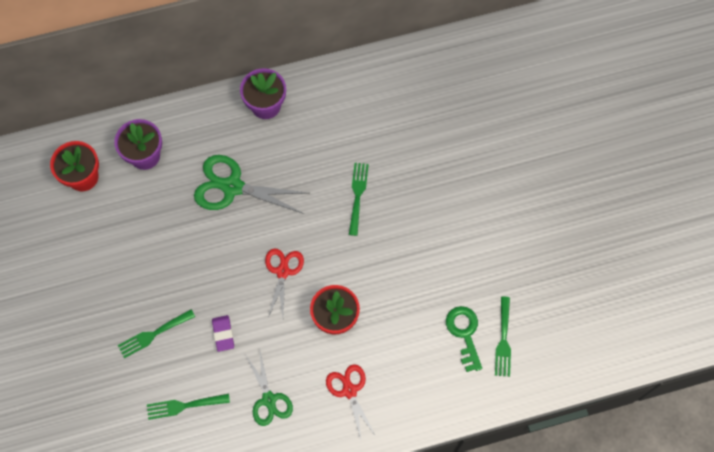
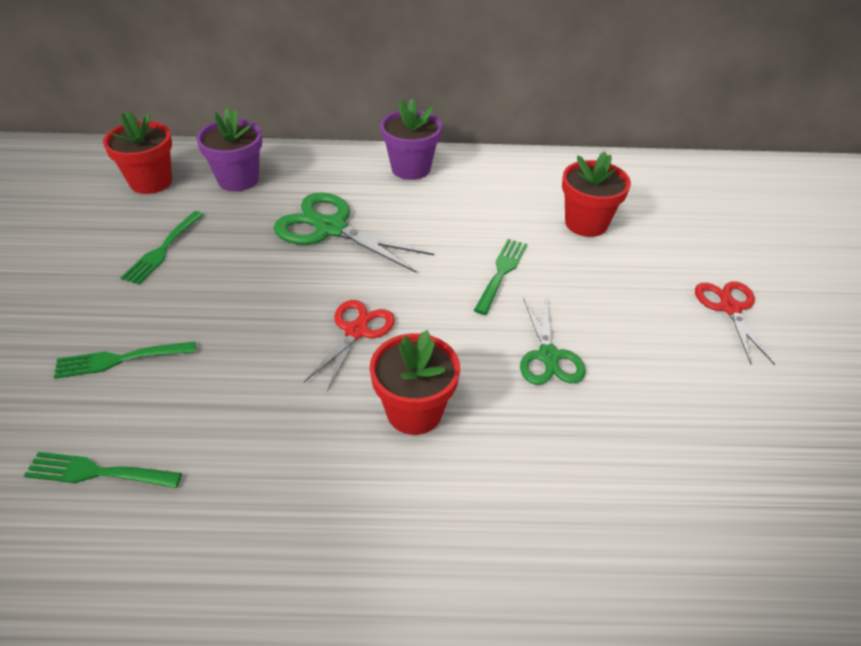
camera: 15 degrees right, 25 degrees down
(223, 334) = (224, 386): purple eraser -> none
(269, 399) = (246, 504): green scissors -> green scissors (548, 356)
(349, 390) = (398, 531): red scissors -> red scissors (729, 308)
(404, 130) = (586, 223): none -> red flower pot
(464, 333) = (640, 492): green key -> none
(503, 340) = (717, 525): green fork -> green fork (162, 250)

